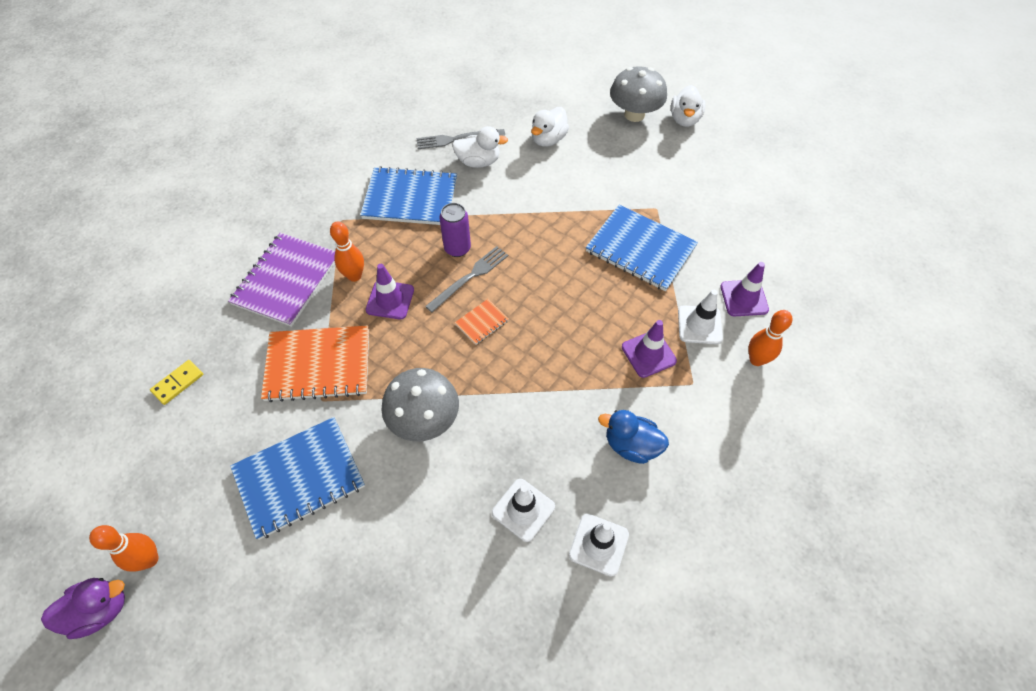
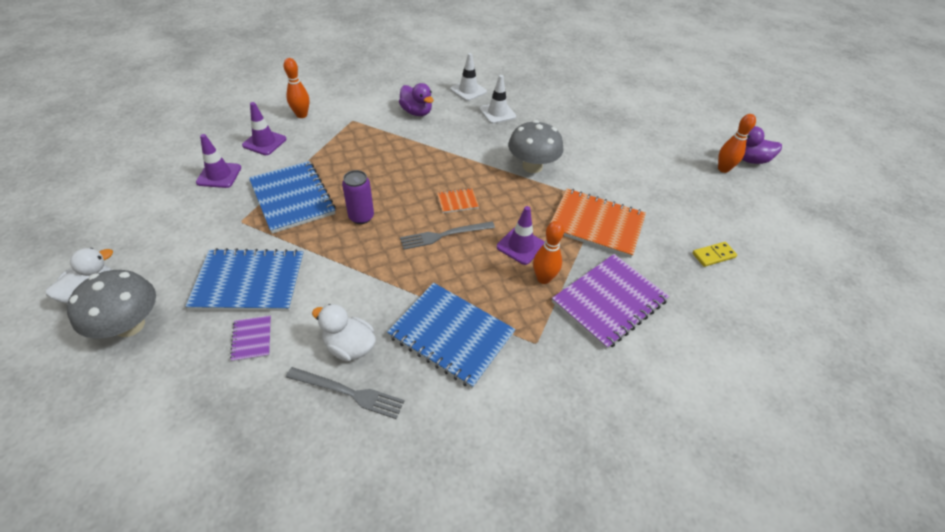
camera: 155 degrees left, 10 degrees down
(299, 478) = (625, 170): blue notebook -> blue notebook (249, 282)
(457, 248) = (438, 263): purple can -> purple can (361, 217)
(548, 139) = (252, 339): white duck -> purple notebook
(631, 445) = (416, 112): blue duck -> purple duck
(648, 354) = (361, 141): purple traffic cone -> purple traffic cone (219, 175)
(699, 325) = (312, 141): white traffic cone -> none

